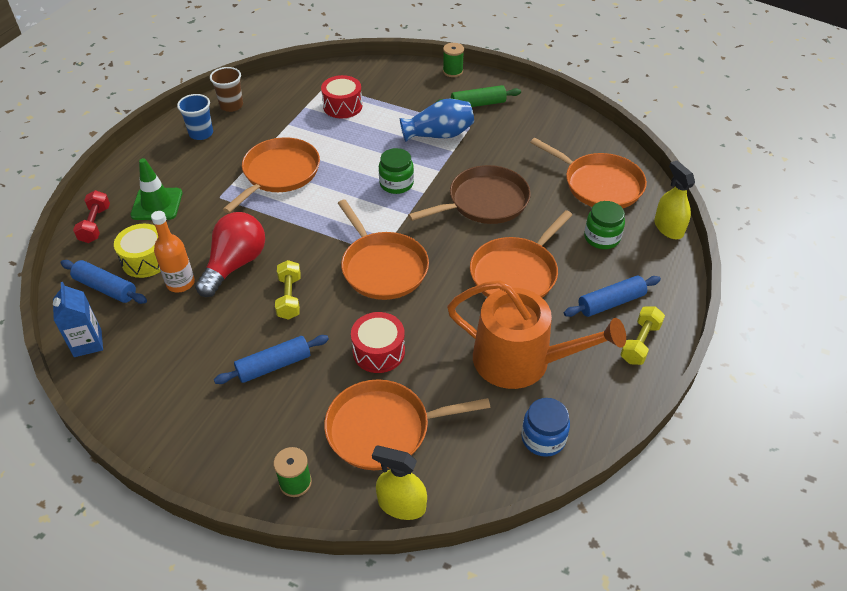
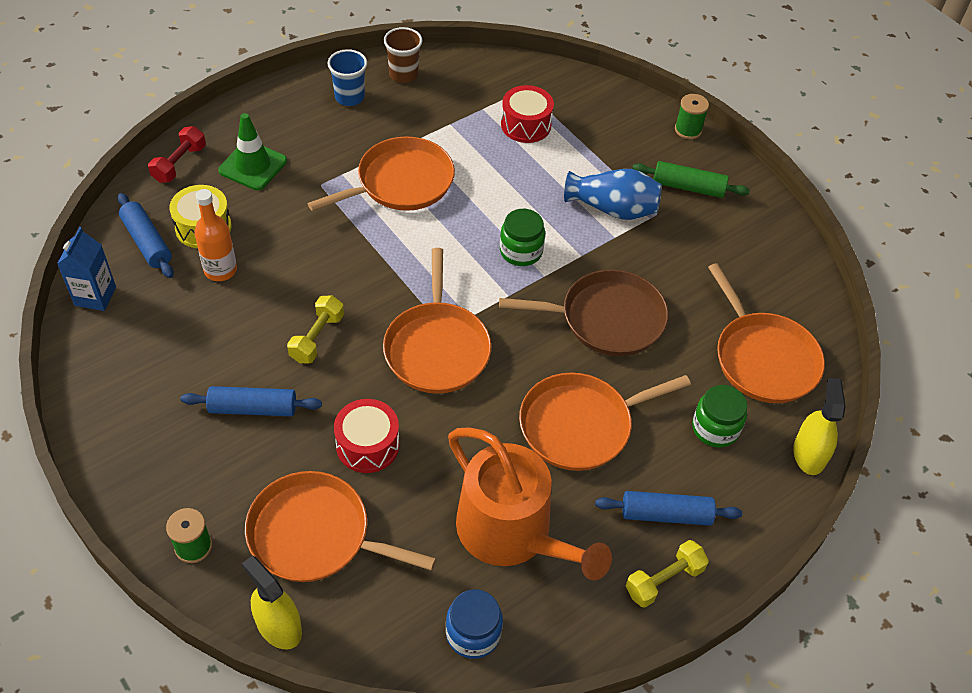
camera: 25 degrees right, 5 degrees up
(235, 265) = (286, 273): red light bulb -> none

